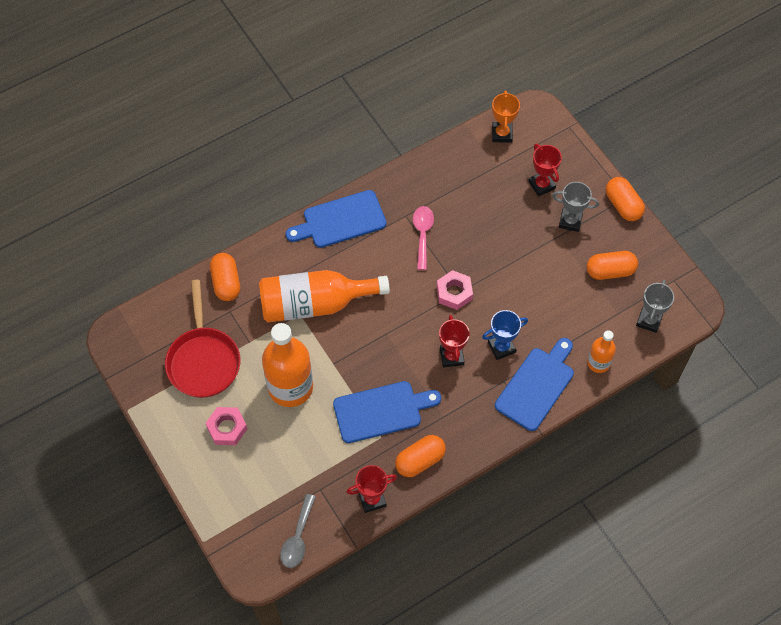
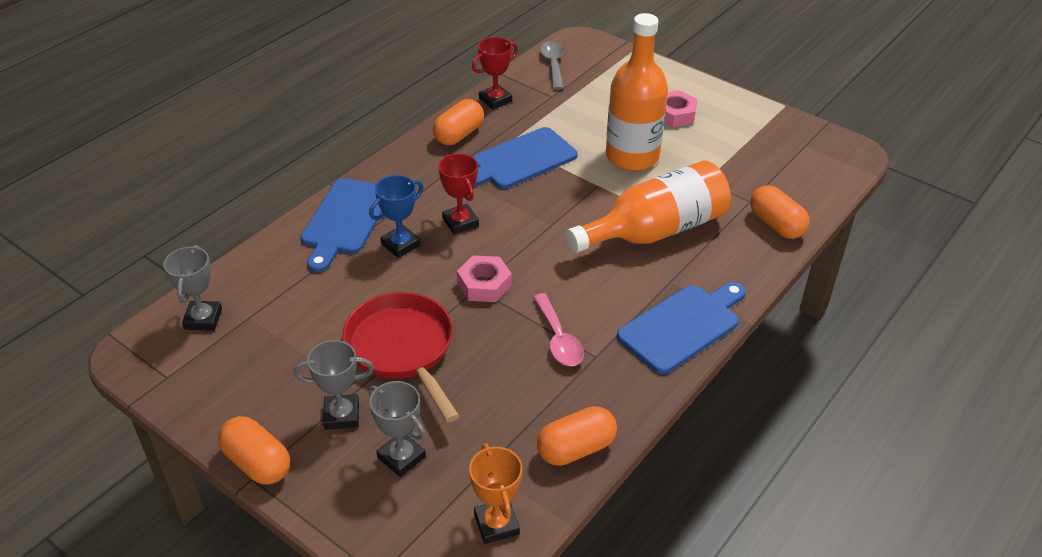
camera: 160 degrees right, 20 degrees down
(203, 360) = (742, 155): red pan -> red pan (403, 349)
(541, 185) = (401, 457): red trophy -> grey trophy
(598, 363) = (269, 259): orange bottle -> none
(610, 271) = (267, 364): orange capsule -> orange capsule (576, 449)

